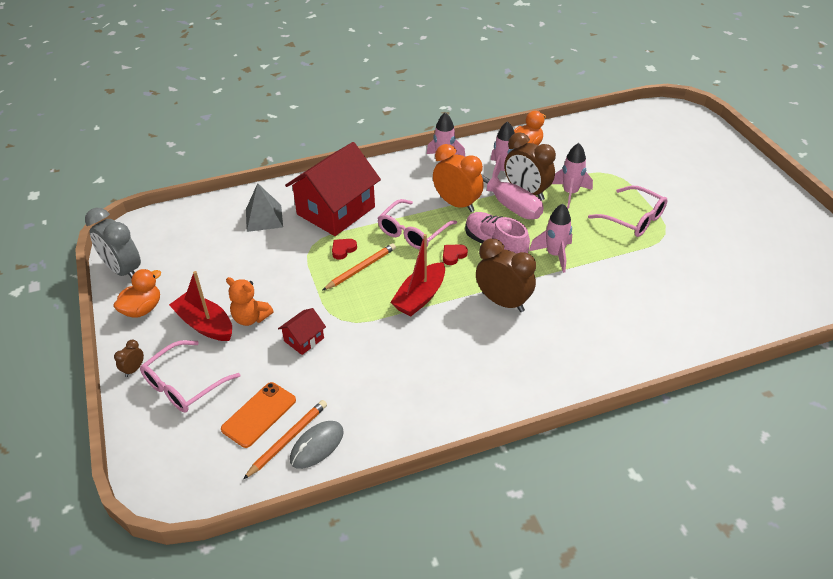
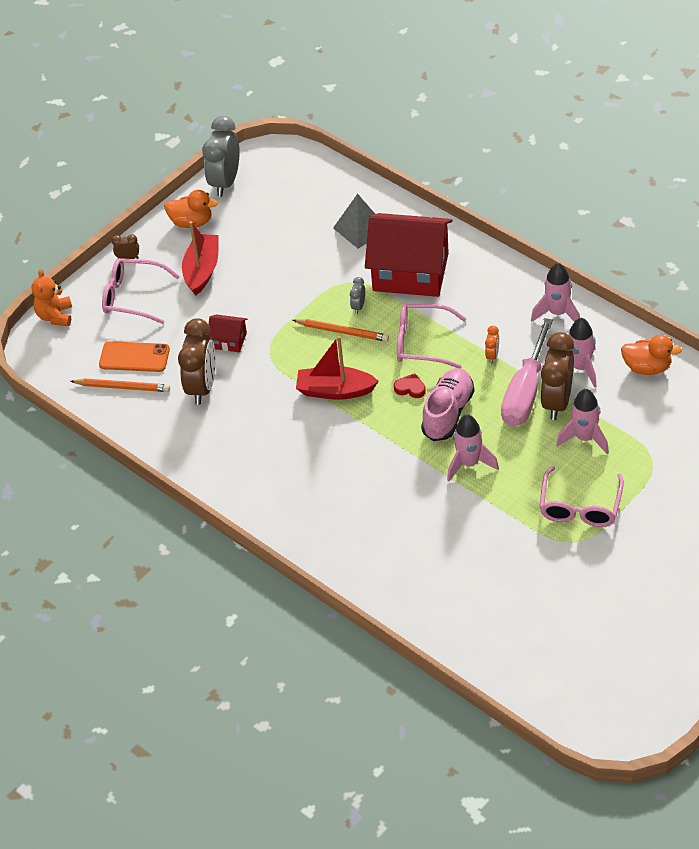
camera: 65 degrees right, 5 degrees up
(251, 318) = (229, 294): orange teddy bear -> orange teddy bear (55, 316)
(317, 446) = (127, 407): grey mouse -> none
(343, 250) = (358, 306): red heart -> grey clock
(457, 204) = (492, 356): orange clock -> orange clock, size x0.44
(503, 302) = (371, 452): brown clock -> brown clock (202, 387)

